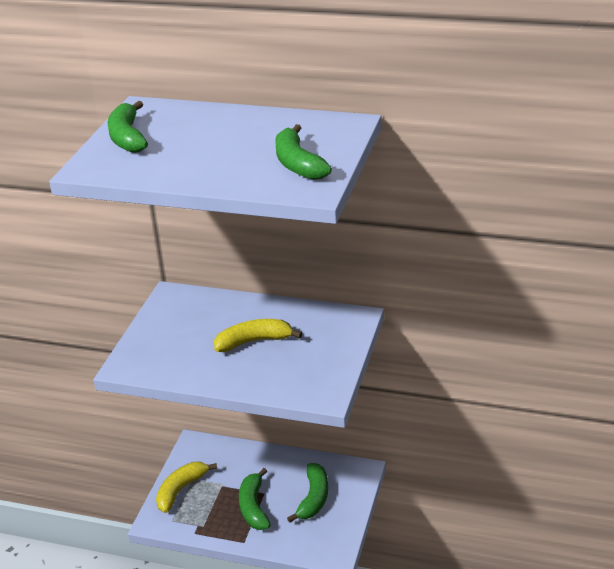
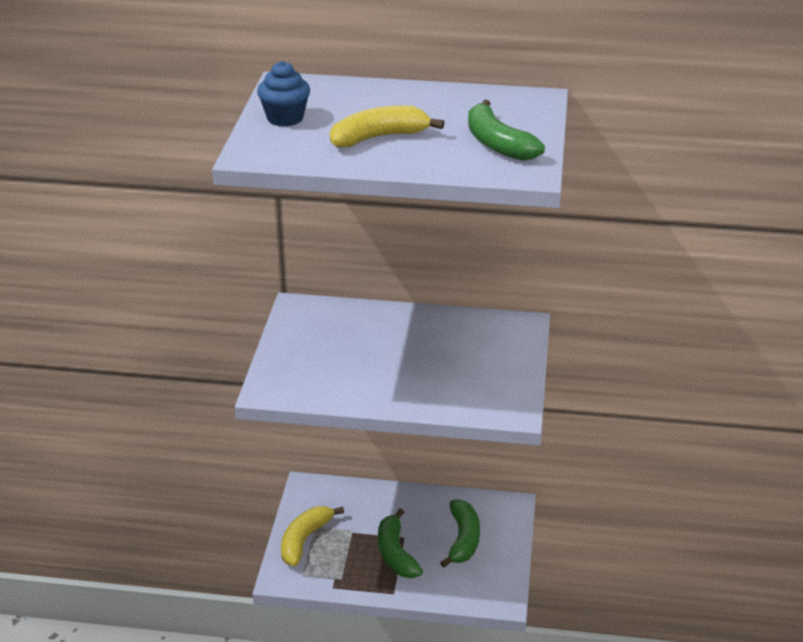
camera: 10 degrees left, 0 degrees up
(127, 137) = (285, 118): green banana -> blue cupcake
(254, 341) = (412, 355): yellow banana -> yellow banana (379, 137)

